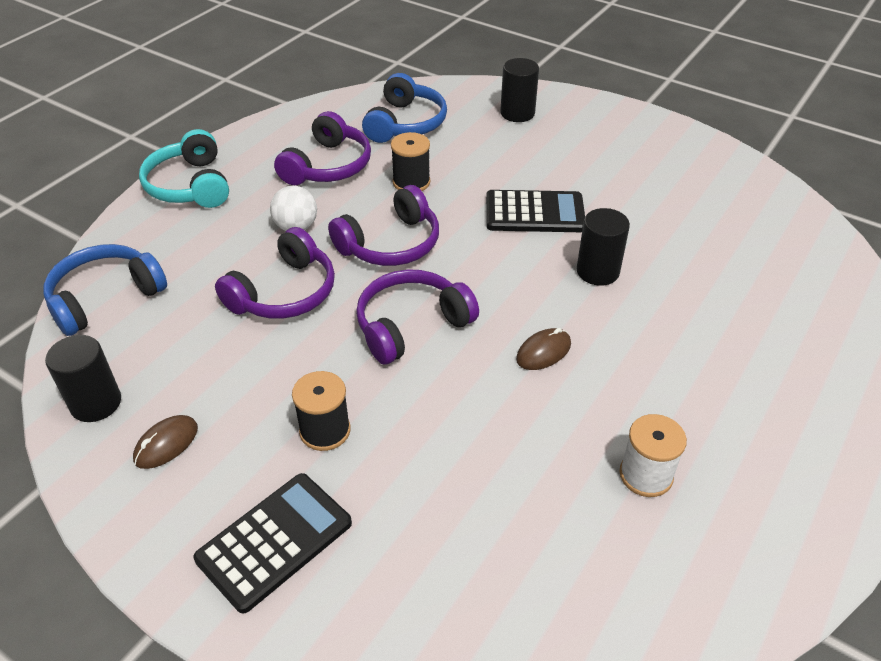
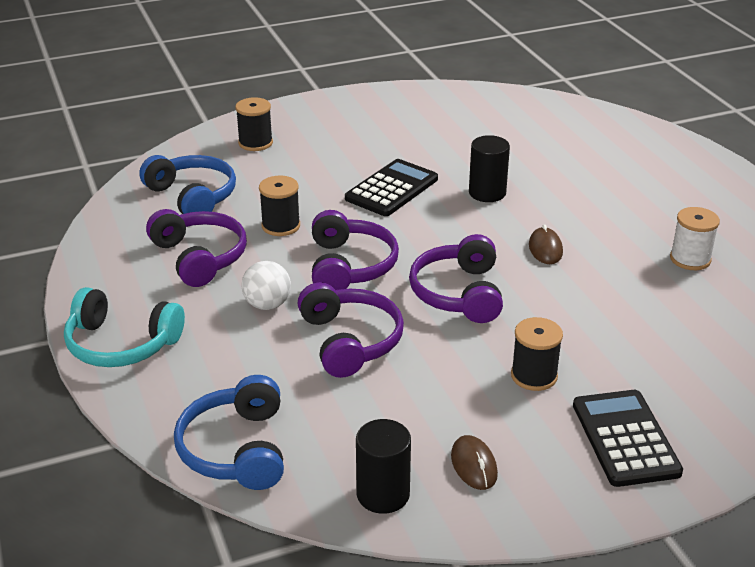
camera: 55 degrees left, 10 degrees down
(517, 113) = (255, 143): black cylinder -> black spool

